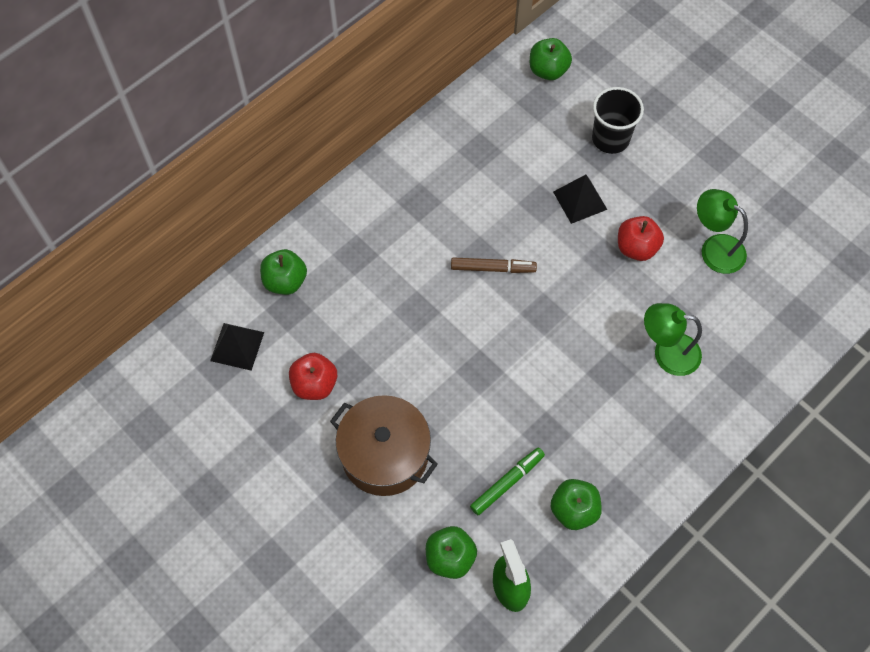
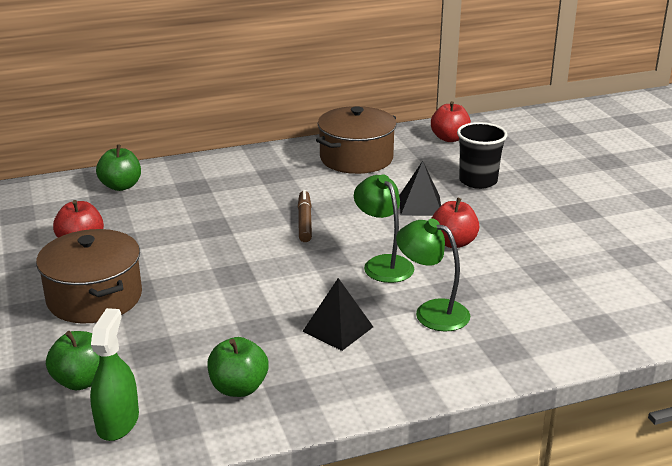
camera: 25 degrees right, 35 degrees down
(237, 346) = (44, 207): black pyramid -> black pyramid (338, 329)
(479, 142) = (356, 158): none -> brown pot
(493, 268) = (304, 221): brown marker -> brown marker turned 120 degrees counterclockwise
(507, 483) = (189, 348): green marker -> none
(548, 70) = (449, 138): green apple -> red apple
(714, 248) = (535, 262): green lamp -> green lamp (383, 264)

